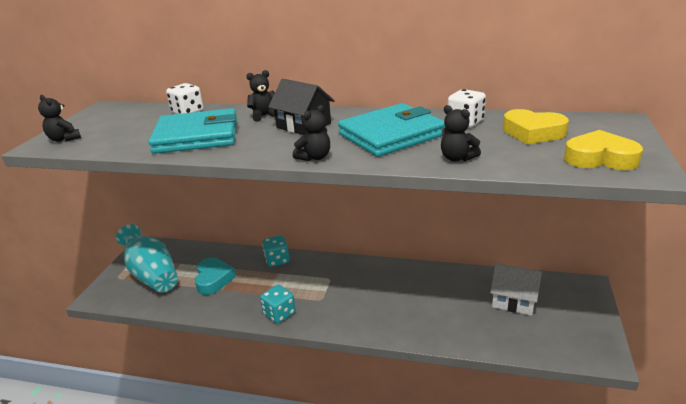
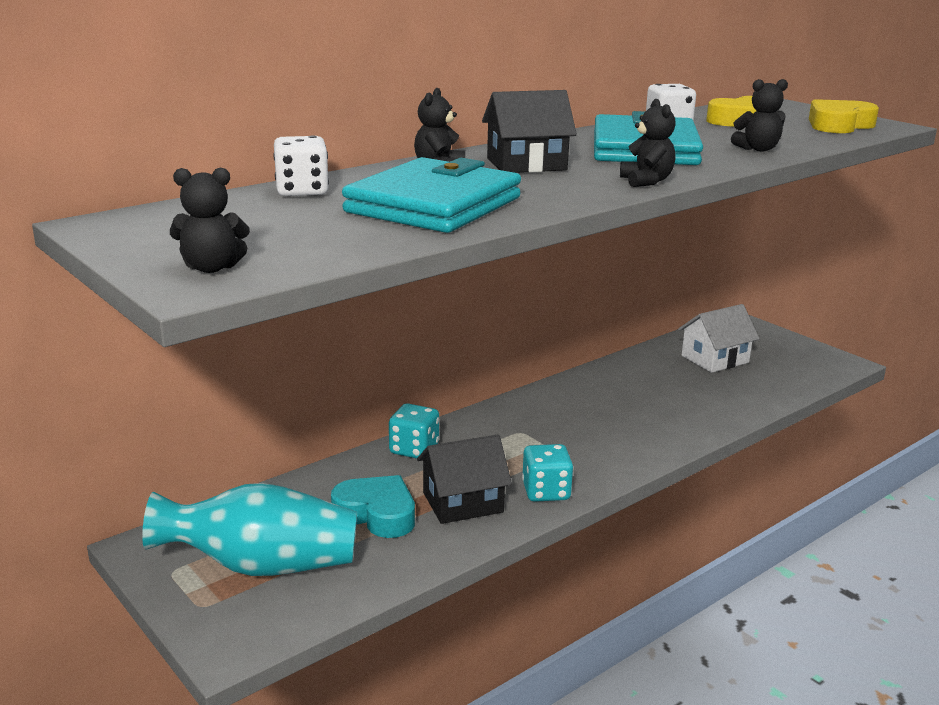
camera: 55 degrees left, 5 degrees down
(245, 295) = (462, 502): none -> black house

